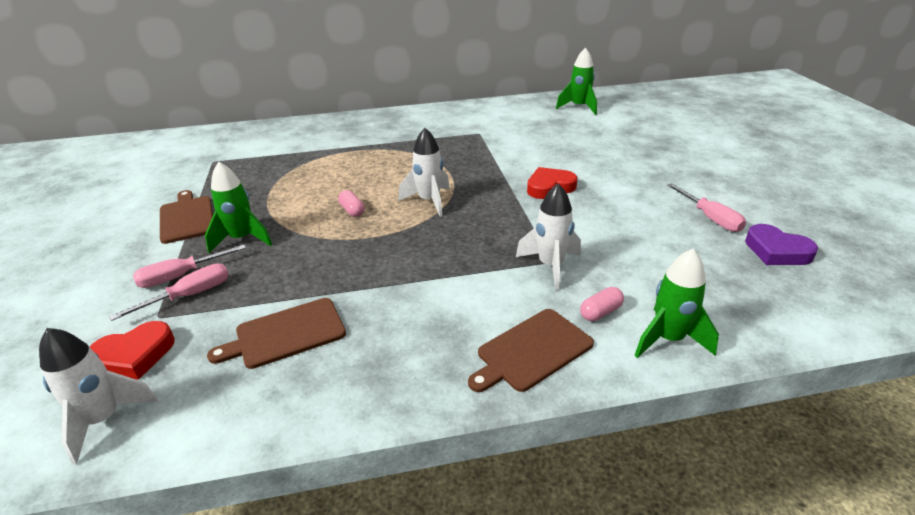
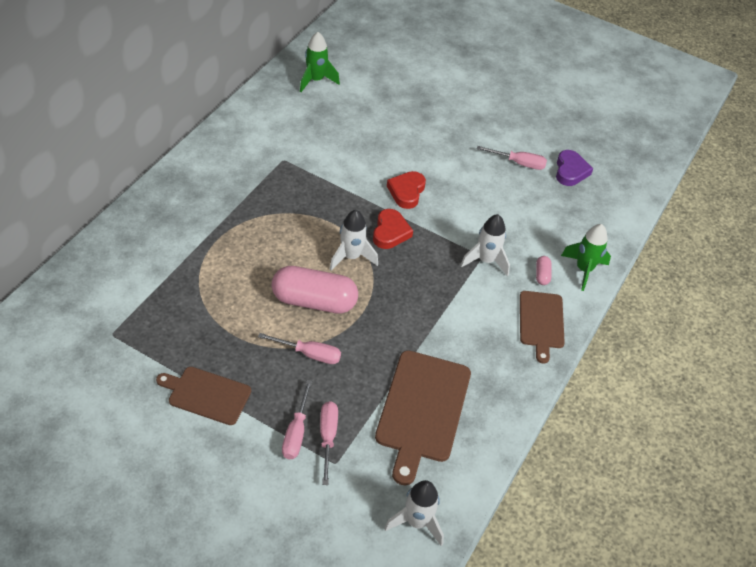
camera: 55 degrees left, 15 degrees up
(134, 355) = (368, 489): red heart -> red heart (390, 232)
(242, 239) = (282, 378): green rocket -> none
(286, 237) = (309, 354): none -> pink screwdriver
(286, 334) = (422, 410): brown cutting board -> brown cutting board, size x1.60
(352, 210) = (314, 301): pink capsule -> pink capsule, size x2.43
(776, 251) = (570, 171): purple heart -> purple heart turned 75 degrees counterclockwise

